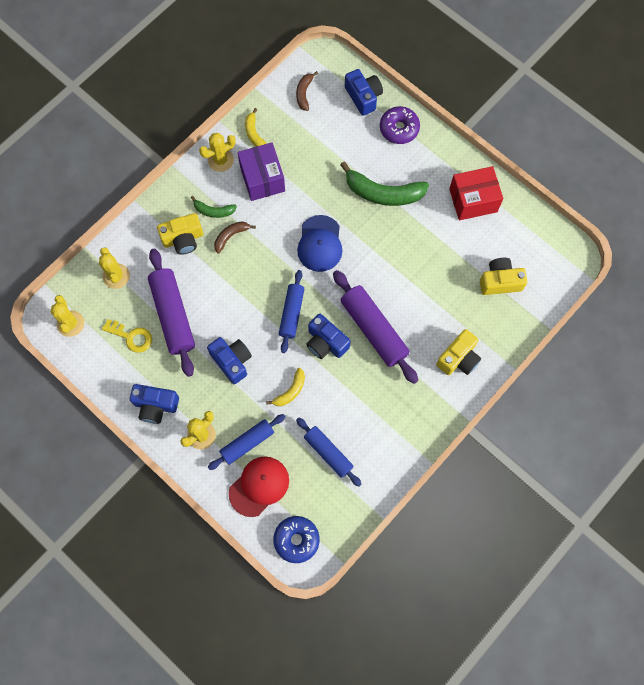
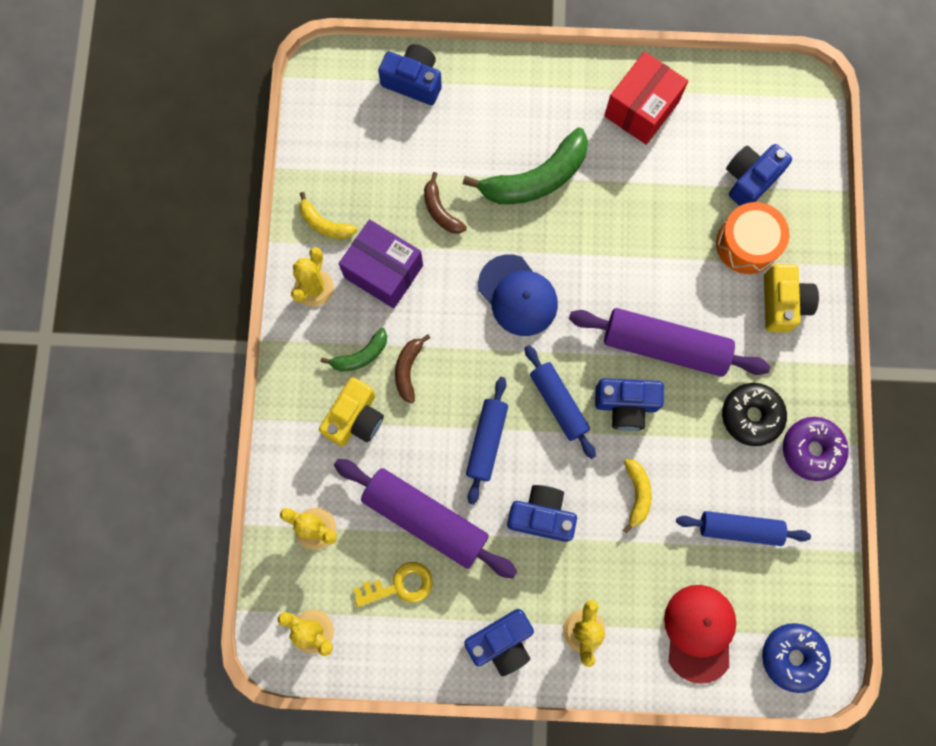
camera: 40 degrees left, 5 degrees up
(247, 443) = (643, 595): blue rolling pin -> blue rolling pin (487, 441)
(304, 93) = (341, 130): brown banana -> brown banana (440, 211)
(387, 401) = (751, 416): none -> black donut
(399, 129) = (487, 88): purple donut -> purple donut (811, 450)
(467, 313) = (747, 244): none -> orange drum
(500, 281) = (750, 180): yellow camera -> blue camera

